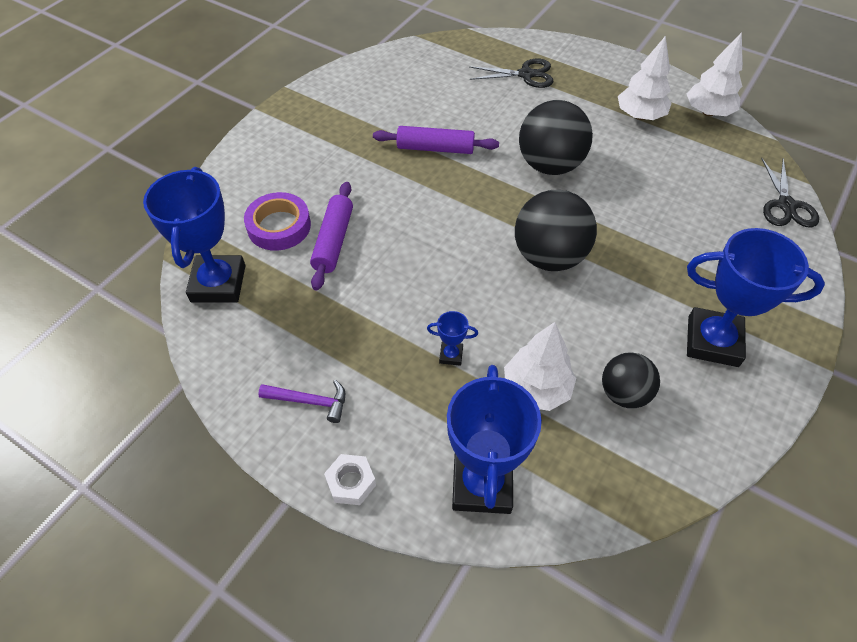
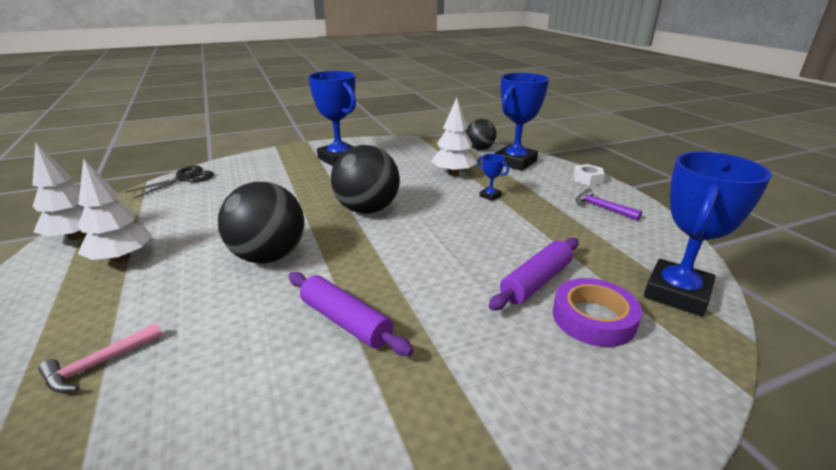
camera: 145 degrees left, 25 degrees down
(526, 74) = (99, 364): black scissors -> pink hammer
(624, 393) = (410, 161): black ball -> black ball (479, 149)

